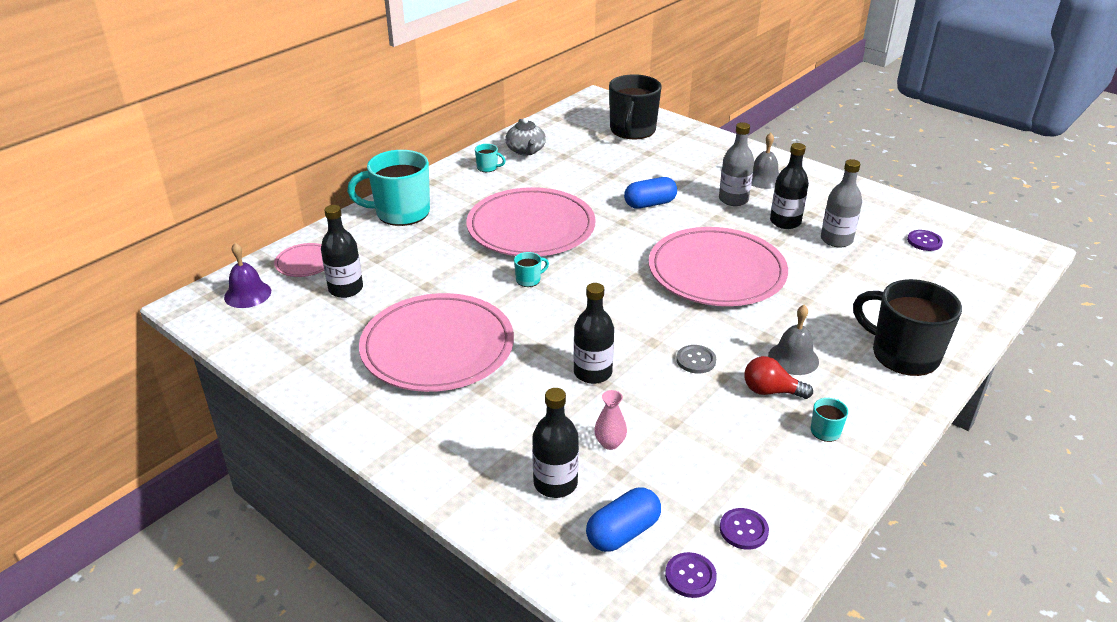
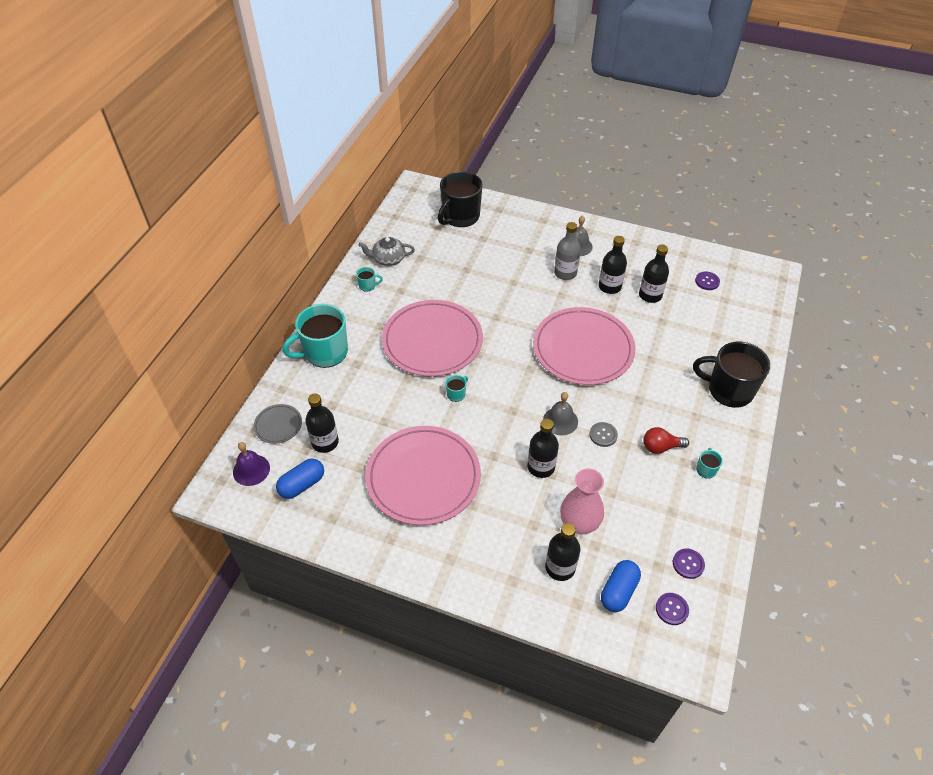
camera: 20 degrees left, 15 degrees up
(305, 263) = (278, 425): pink plate -> grey plate
(526, 150) = (388, 259): grey teapot -> grey teapot turned 120 degrees clockwise
(610, 443) = (579, 523): pink vase -> pink vase, size x1.91
(632, 130) = (460, 216): black mug -> black mug turned 45 degrees clockwise
(650, 204) = (508, 293): blue capsule -> blue capsule (302, 485)
(793, 358) = (663, 414): grey bell -> grey bell (560, 421)
(836, 240) = (650, 295): grey bottle -> black bottle

